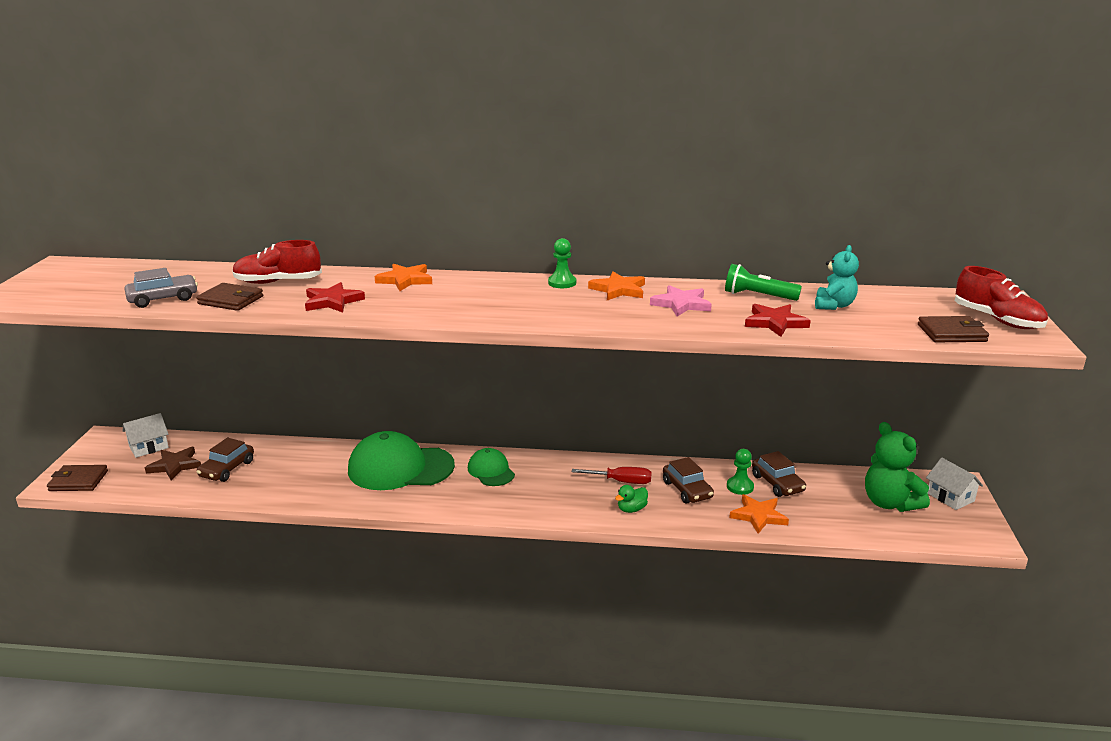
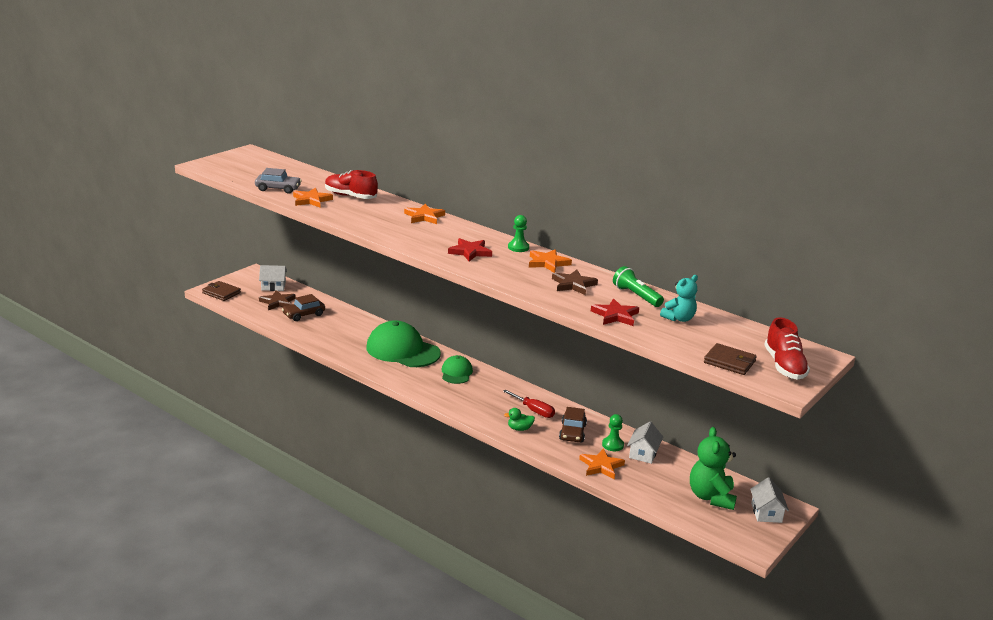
camera: 30 degrees right, 0 degrees up
(231, 300) = (311, 200): brown wallet -> orange star
(332, 301) = (364, 218): red star -> red star (470, 252)
(681, 304) = (573, 284): pink star -> brown star
(777, 483) = (643, 453): brown car -> white house

